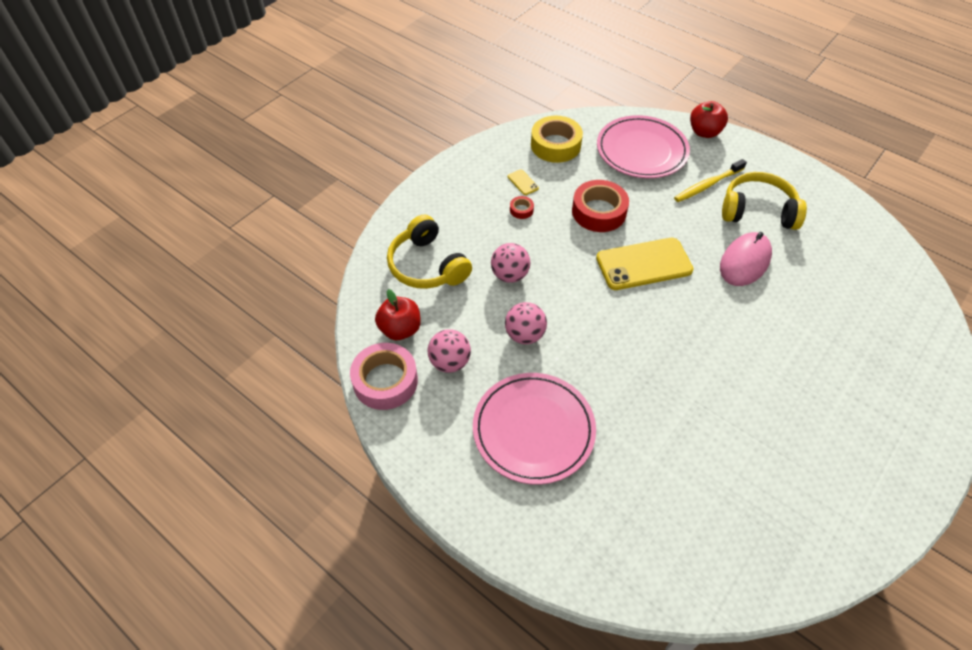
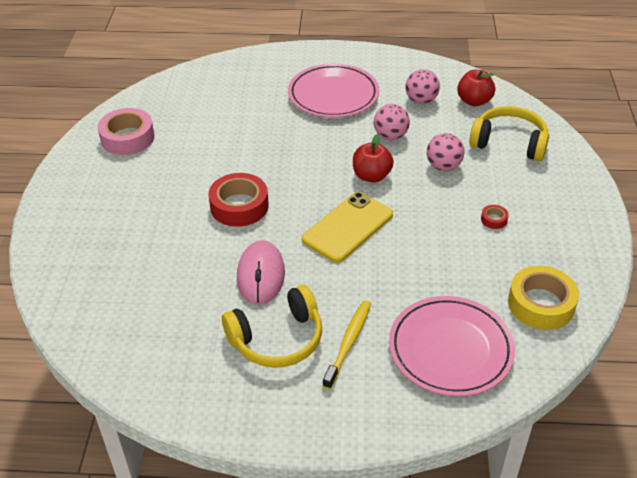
camera: 145 degrees right, 10 degrees down
(385, 381) = (447, 75): pink tape -> pink tape (127, 138)
(523, 182) = (523, 245): yellow phone -> none
(599, 212) = (427, 254): red tape -> red tape (239, 206)
(704, 132) = (404, 422): red apple -> red apple (371, 176)

